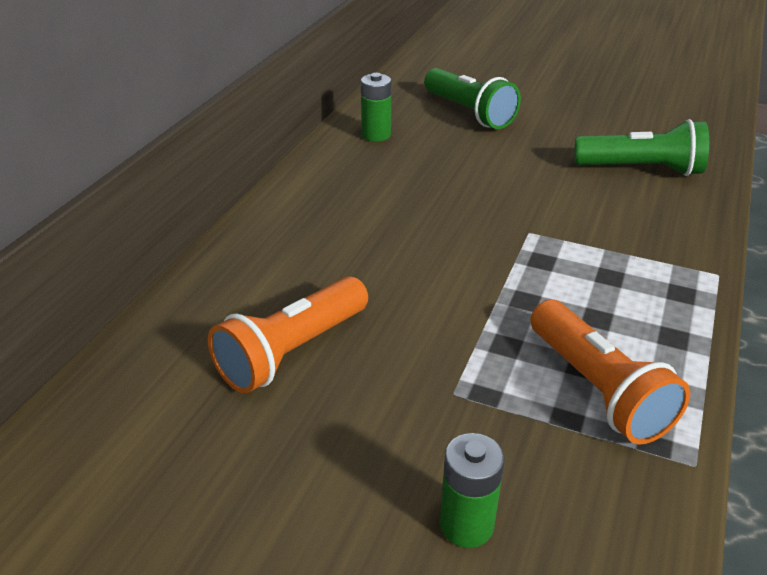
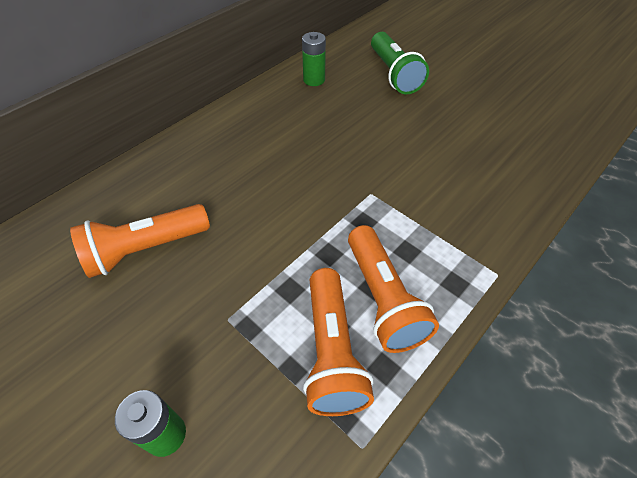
camera: 20 degrees right, 15 degrees up
(616, 326) = (383, 299): none -> orange flashlight
(641, 169) = (497, 157): green flashlight -> none

